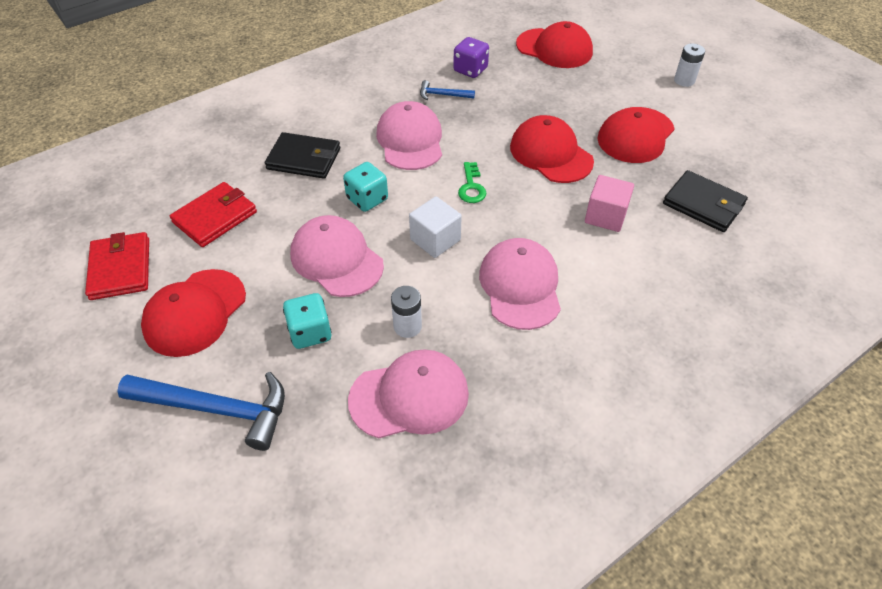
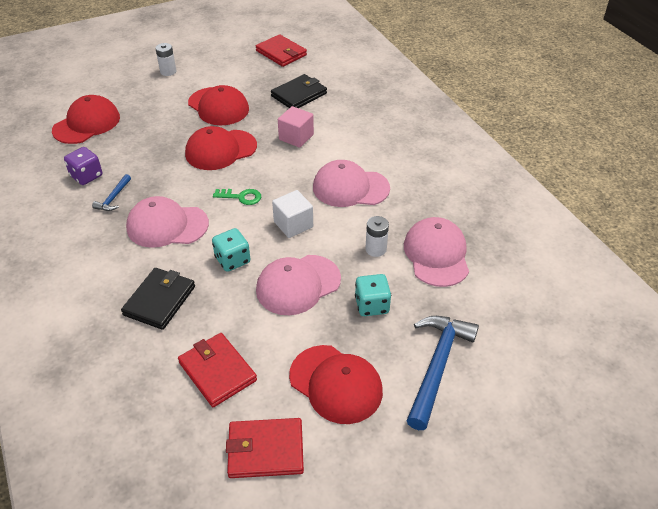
camera: 80 degrees left, 5 degrees down
(795, 170) = (281, 53): none -> red wallet

